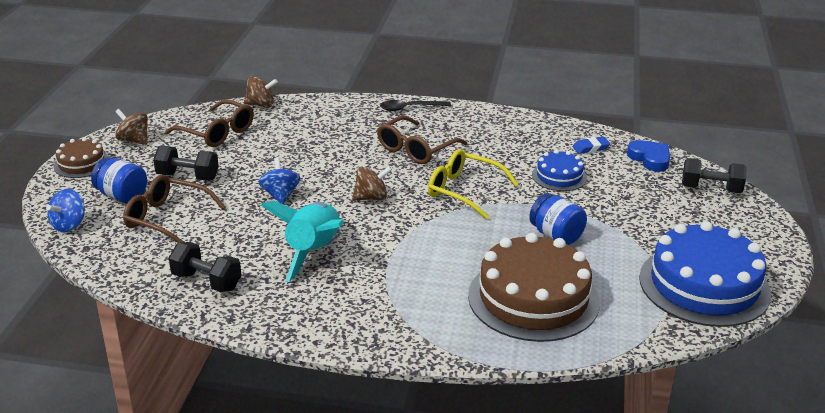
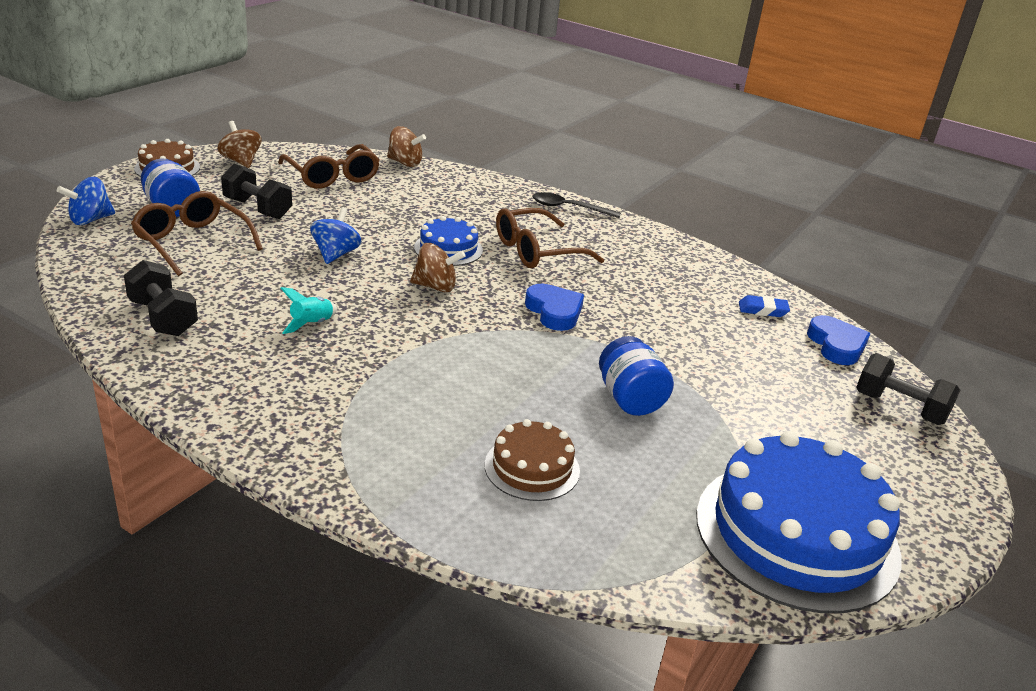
camera: 20 degrees right, 0 degrees up
(314, 252) = (312, 324): turquoise rocket -> turquoise rocket, size x0.44
(464, 191) = (554, 311): yellow glasses -> blue heart
(533, 298) = (532, 468): brown cake -> brown cake, size x0.50
(559, 176) = (693, 330): blue cake -> blue cake (448, 249)

